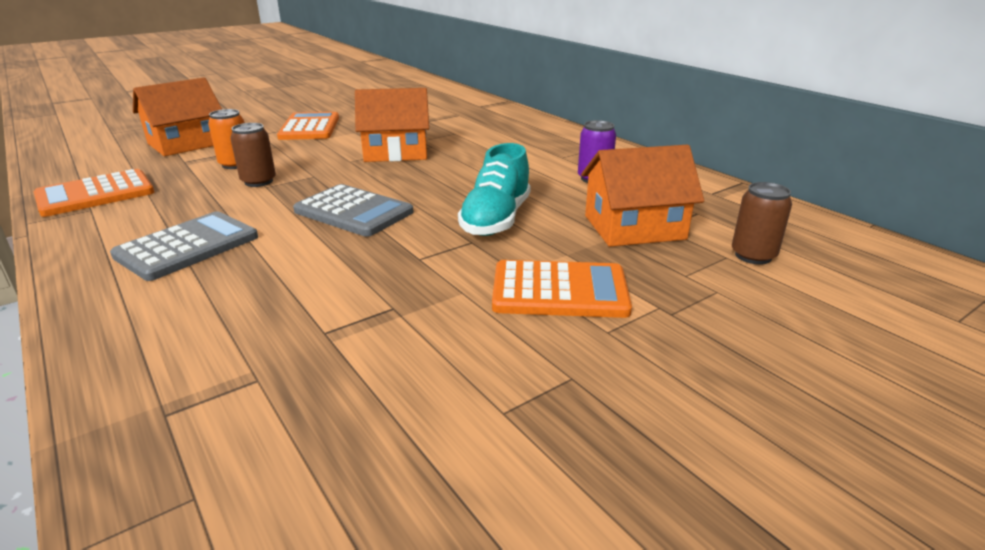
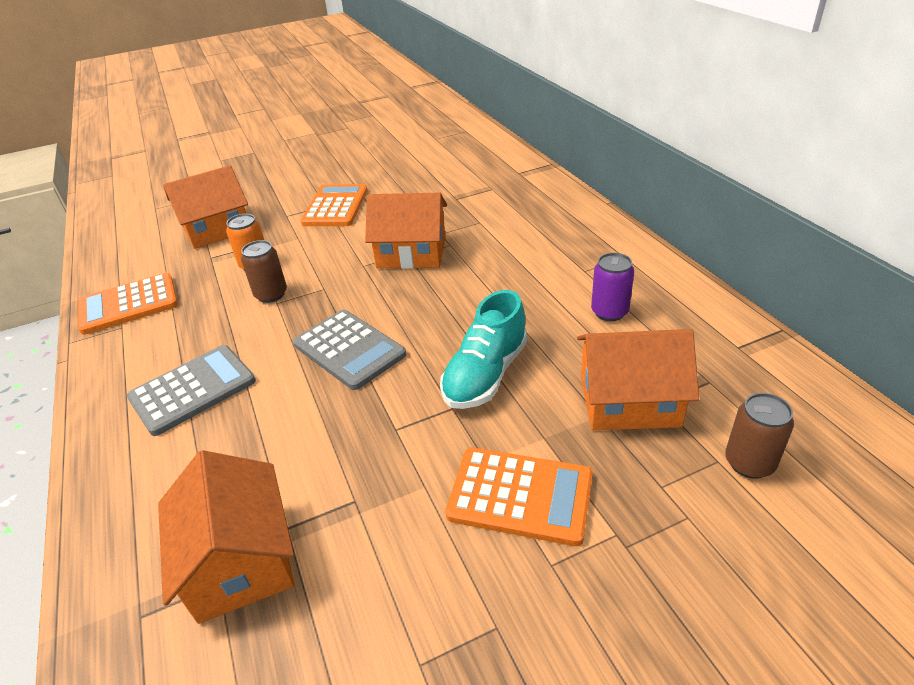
camera: 15 degrees right, 10 degrees up
(277, 359) = (240, 560): none -> orange house

